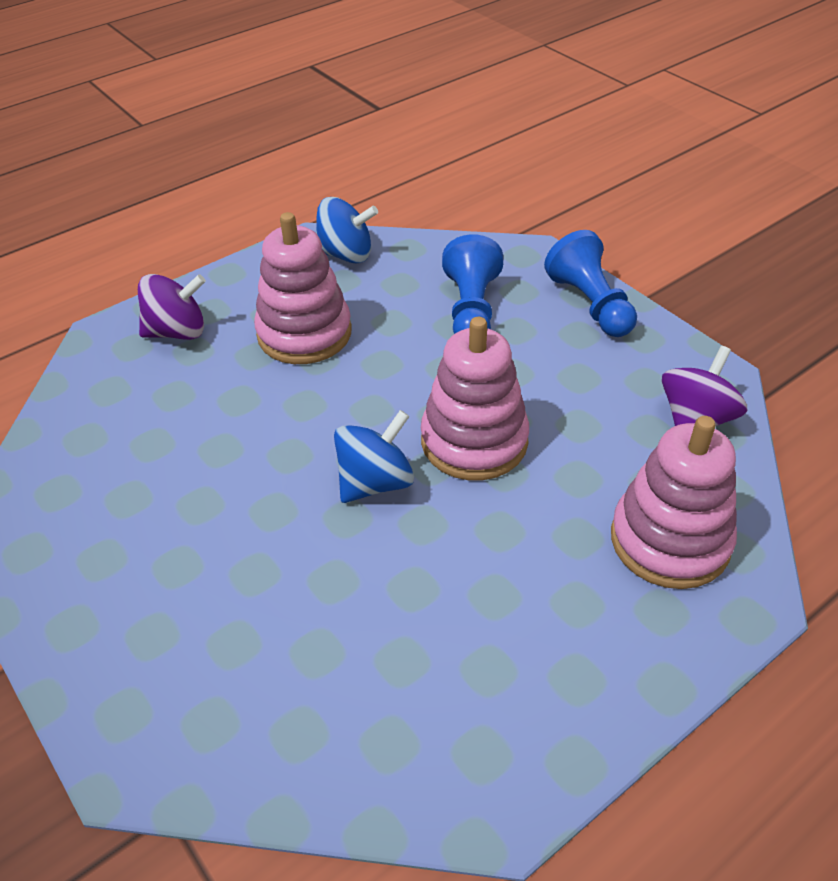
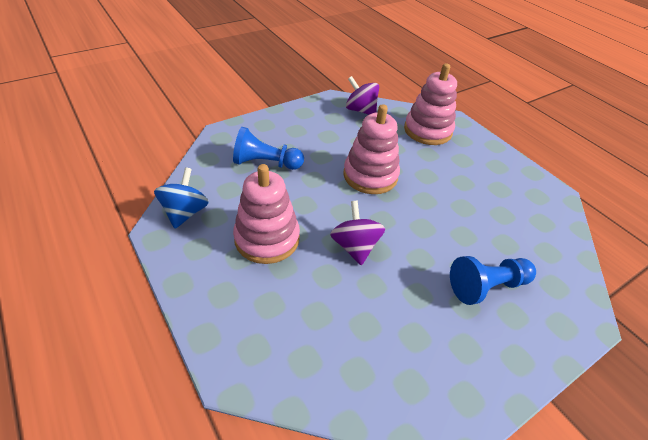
camera: 90 degrees left, 0 degrees up
(177, 332) = (244, 315): purple spinning top -> purple spinning top (355, 246)
(375, 482) = (398, 214): blue spinning top -> none
(590, 304) = (274, 122): blue pawn -> blue pawn (486, 286)

